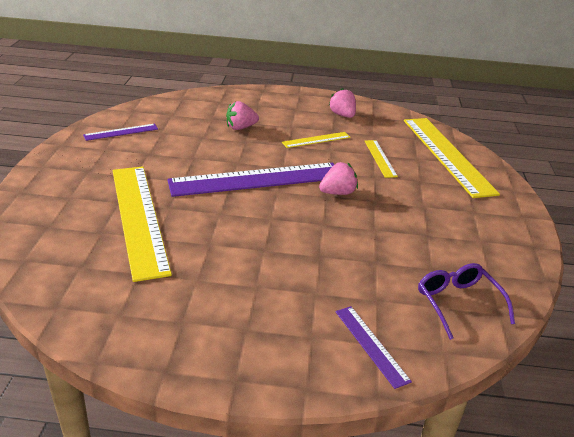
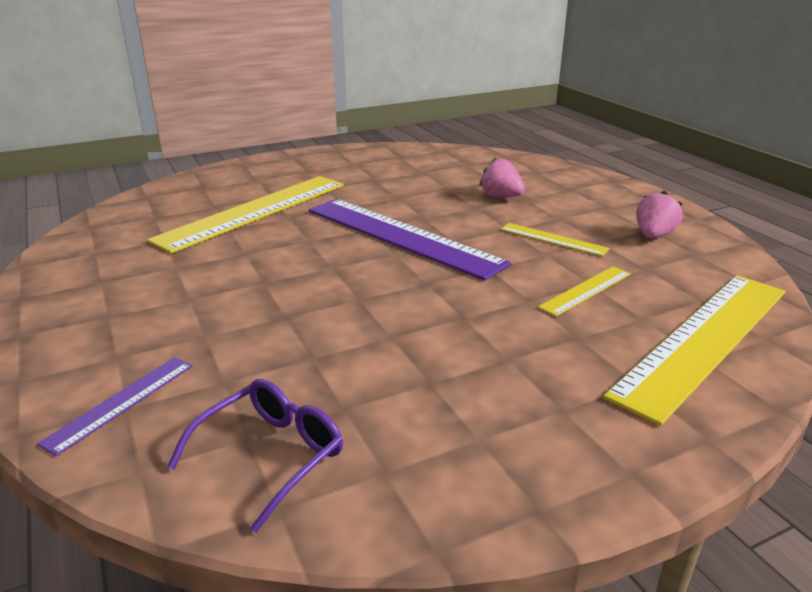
camera: 60 degrees right, 5 degrees down
(121, 132) = (394, 159): purple ruler -> none
(338, 193) = (444, 287): pink strawberry -> none

